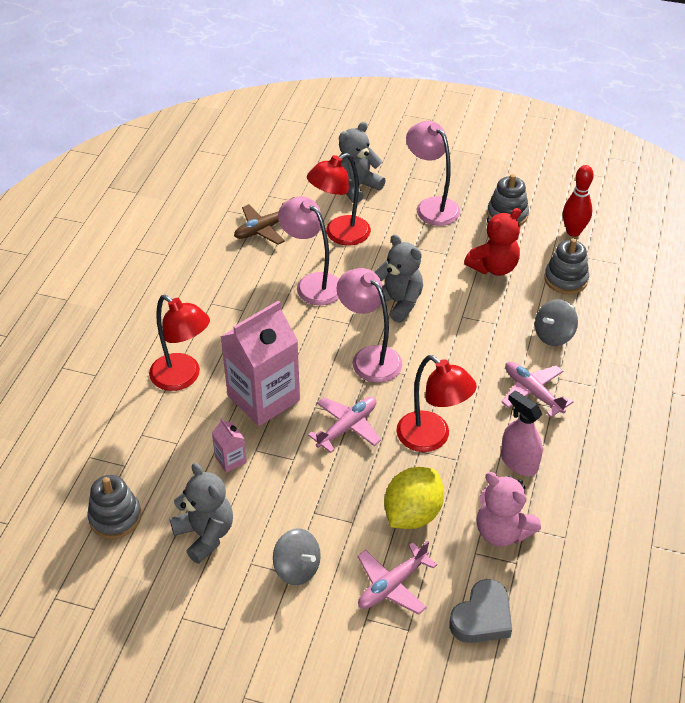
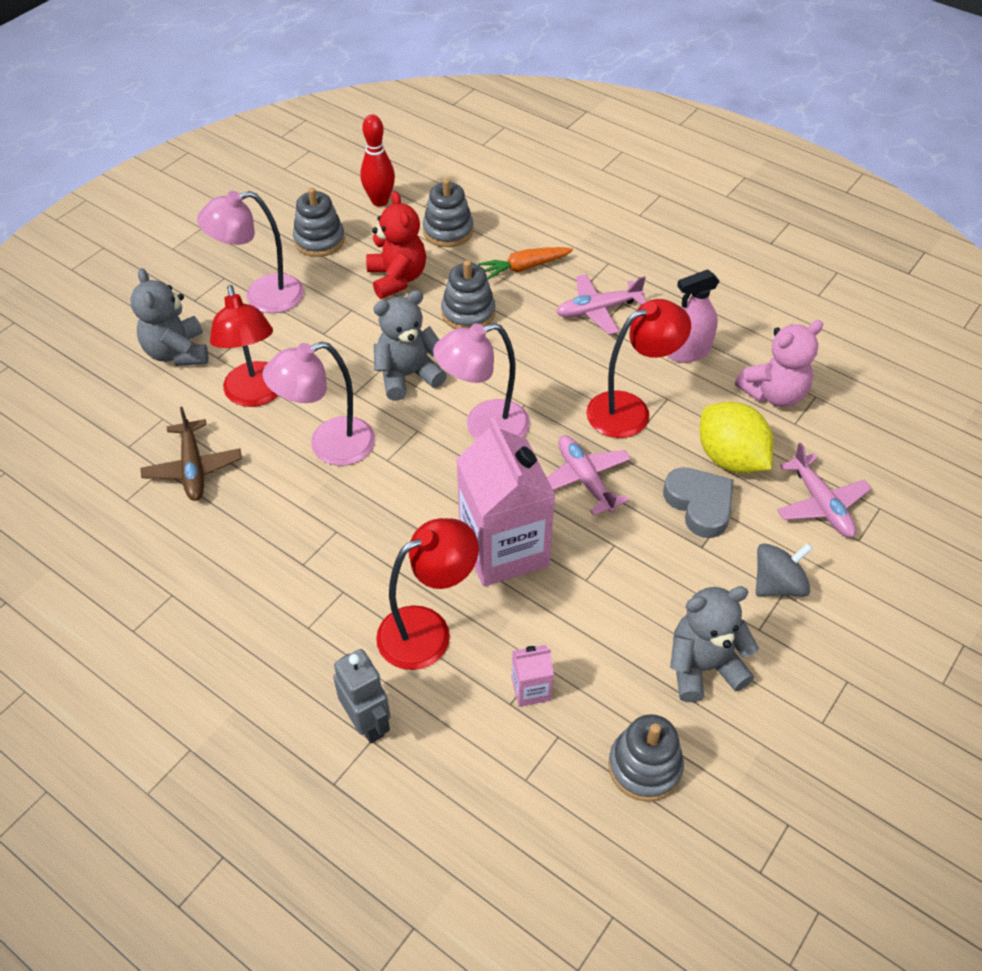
camera: 70 degrees left, 5 degrees up
(106, 370) = (368, 723): none -> grey robot
(230, 460) = (592, 610): pink carton -> pink carton (531, 689)
(481, 316) = (468, 313): none -> grey stacking toy
(482, 617) = (876, 443): grey heart -> grey heart (699, 505)
(553, 335) = (524, 267): grey spinning top -> orange carrot

